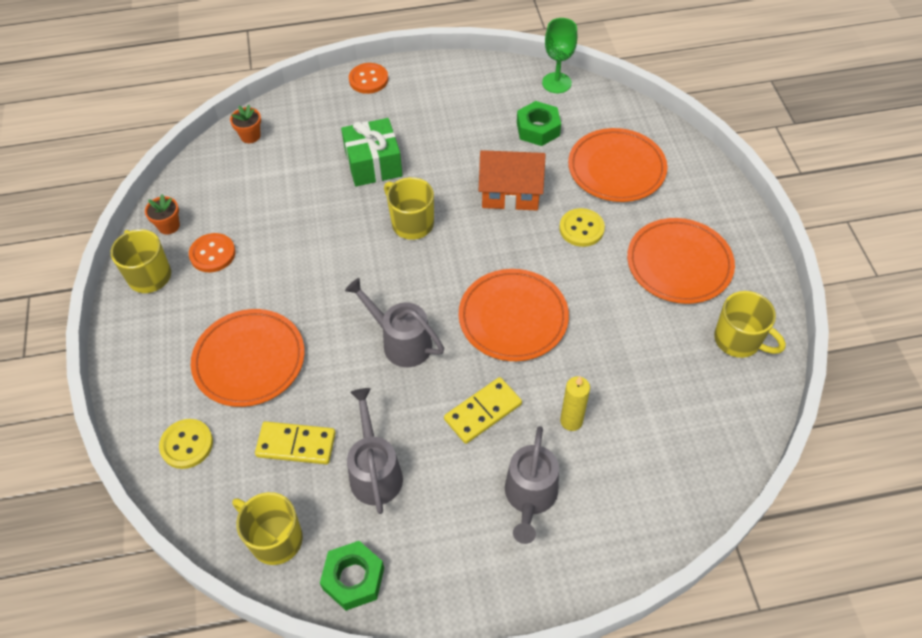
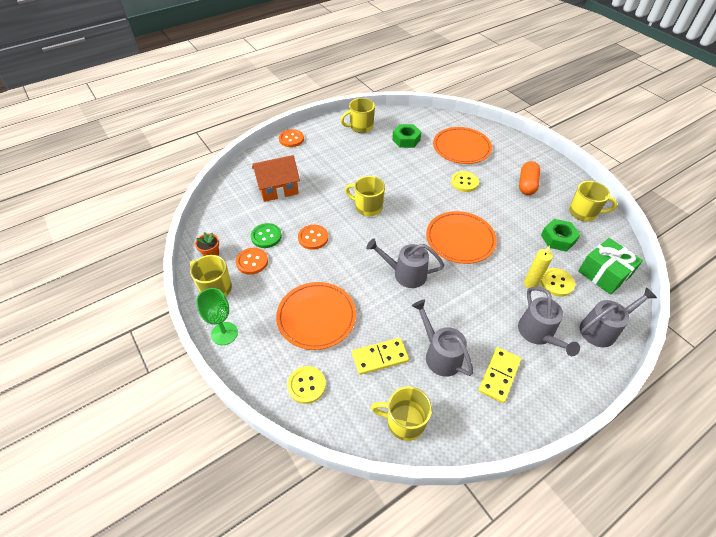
camera: 25 degrees left, 5 degrees down
(250, 136) = (235, 188): orange flower pot -> none
(250, 223) = (266, 236): none -> green button
(309, 246) = (313, 238): none -> orange button
(353, 578) = (470, 426): green nut -> green nut (558, 239)
(373, 164) = (323, 182): green gift -> green gift (604, 273)
(481, 87) = (360, 127): none -> yellow mug
(483, 412) = (479, 296): yellow domino -> yellow domino (499, 375)
(510, 193) = (413, 175): orange house -> orange house (278, 189)
(556, 83) = (400, 115): green goblet -> green goblet (224, 333)
(611, 434) = (556, 283): none -> yellow button
(630, 527) = (602, 329): none -> grey watering can
(679, 264) = (527, 185): orange plate -> orange capsule

